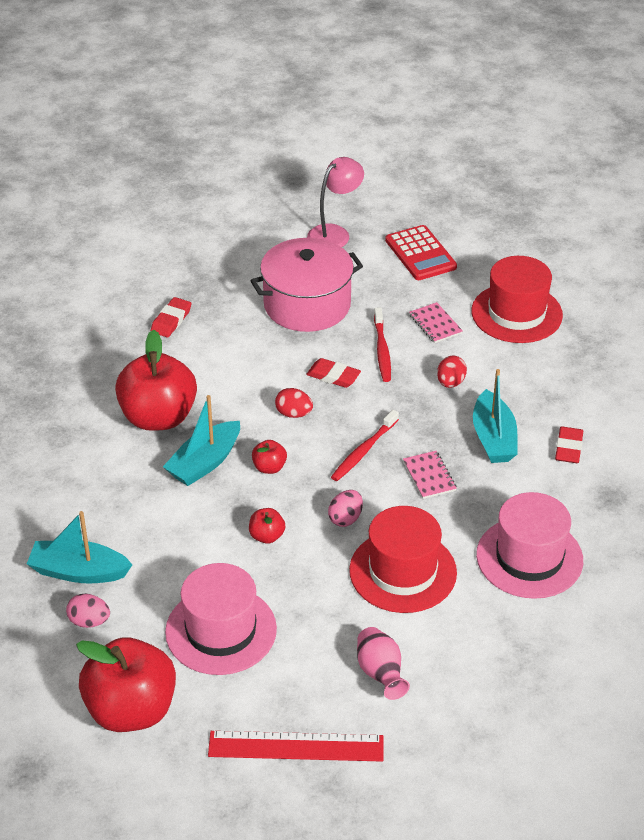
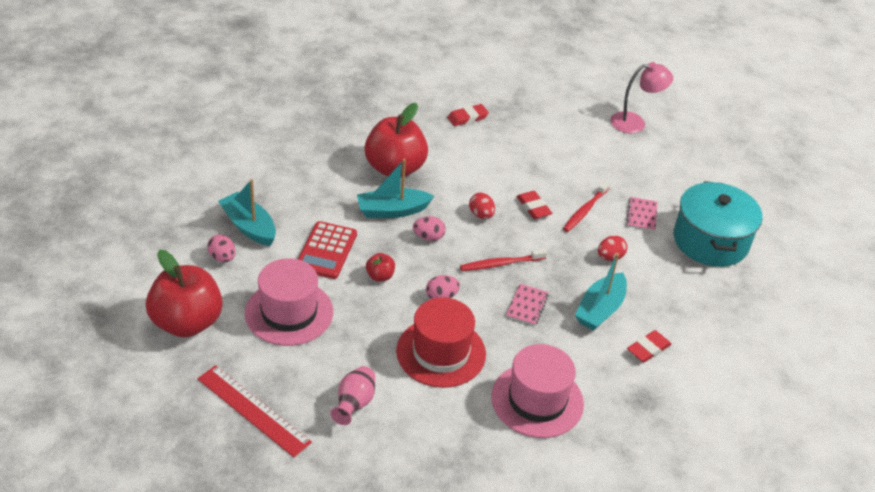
camera: 35 degrees right, 0 degrees up
(269, 467) = (428, 237): red apple -> pink egg
(307, 305) = (566, 155): pink pot -> none
(420, 254) = (682, 166): red calculator -> red calculator (326, 251)
(516, 313) = (710, 241): red hat -> turquoise pot

